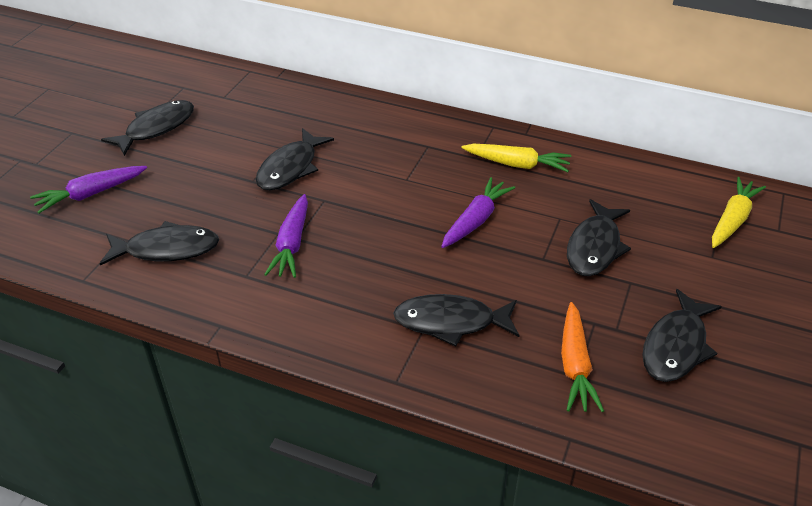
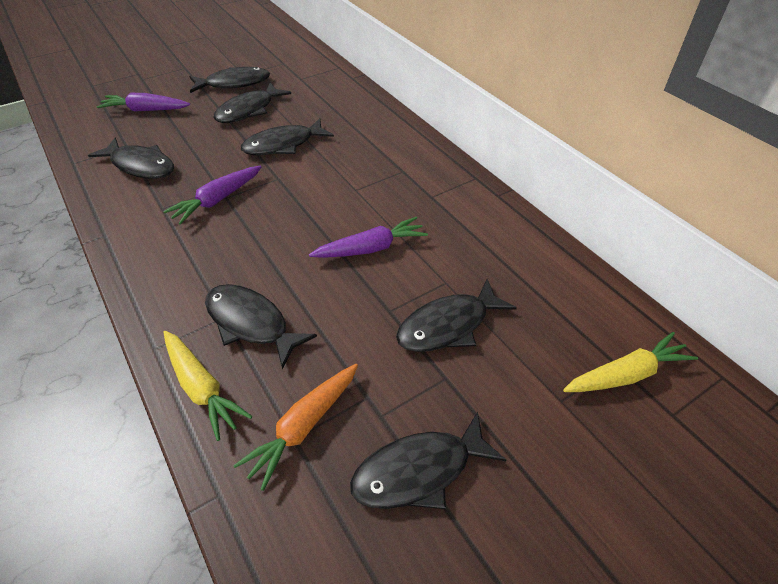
camera: 35 degrees right, 5 degrees up
(210, 149) = (248, 110): none -> black fish
(517, 164) = (460, 218): yellow carrot -> yellow carrot (202, 388)

